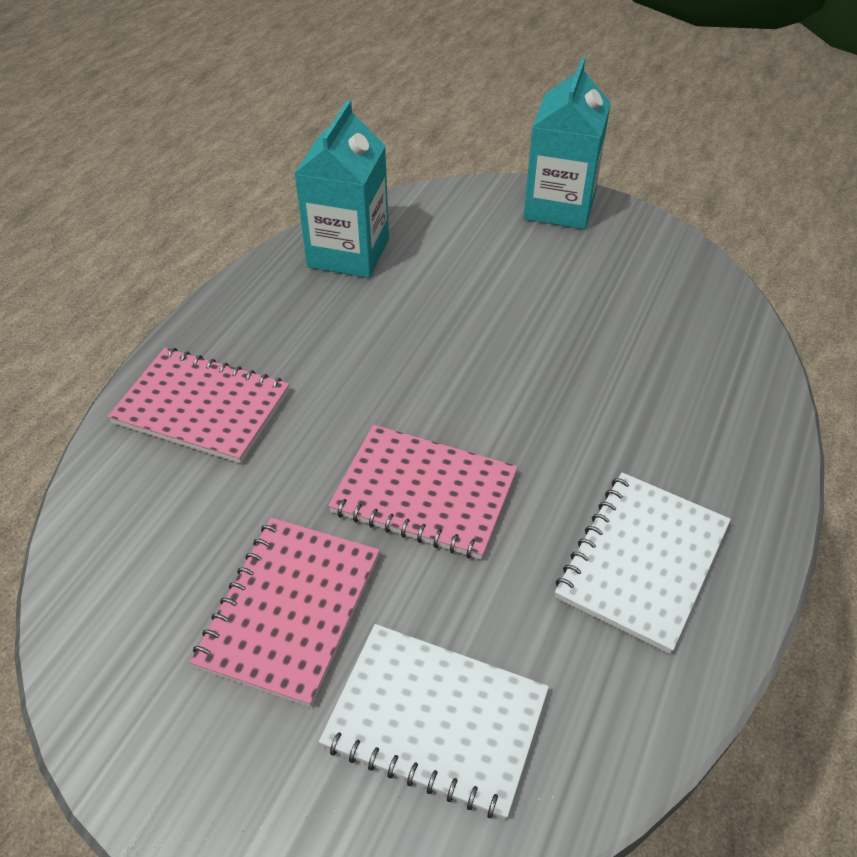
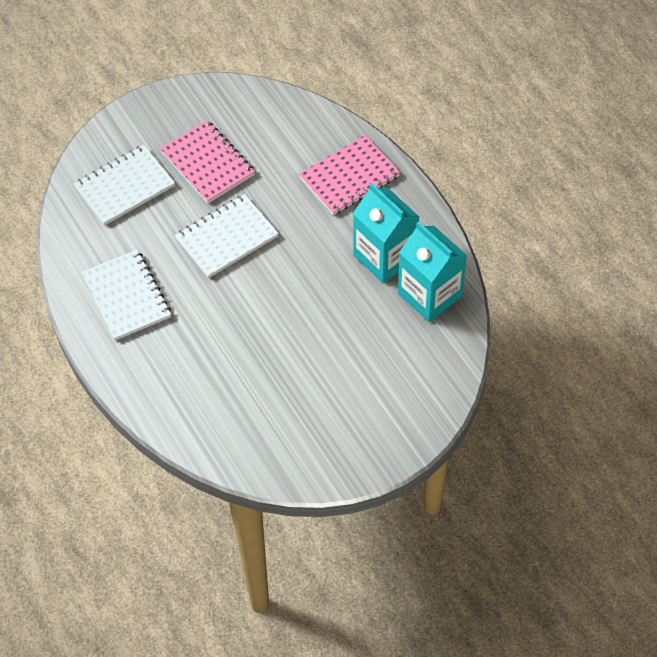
camera: 125 degrees right, 10 degrees up
(424, 493) = (227, 238): pink notebook -> white notebook
(559, 207) = (394, 437): turquoise carton -> turquoise carton (385, 257)

